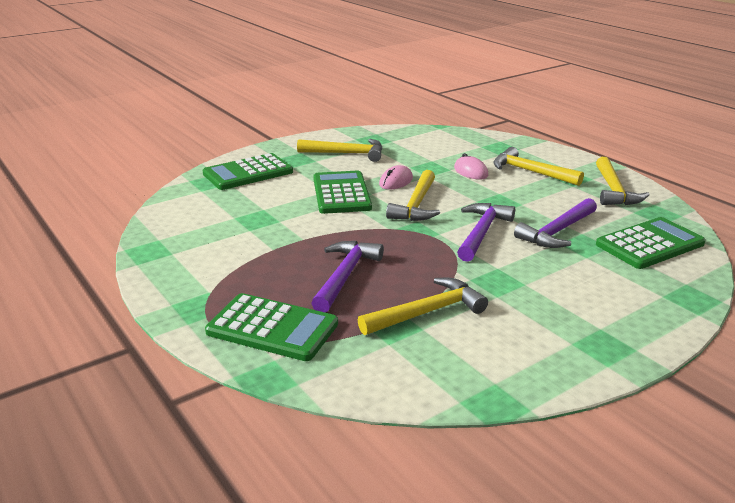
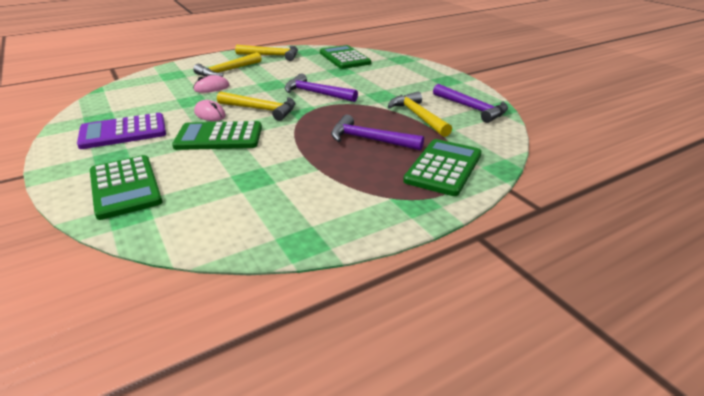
camera: 85 degrees left, 5 degrees up
(346, 154) = (123, 132): yellow hammer -> purple calculator
(557, 231) = (322, 75): purple hammer -> purple hammer (471, 108)

